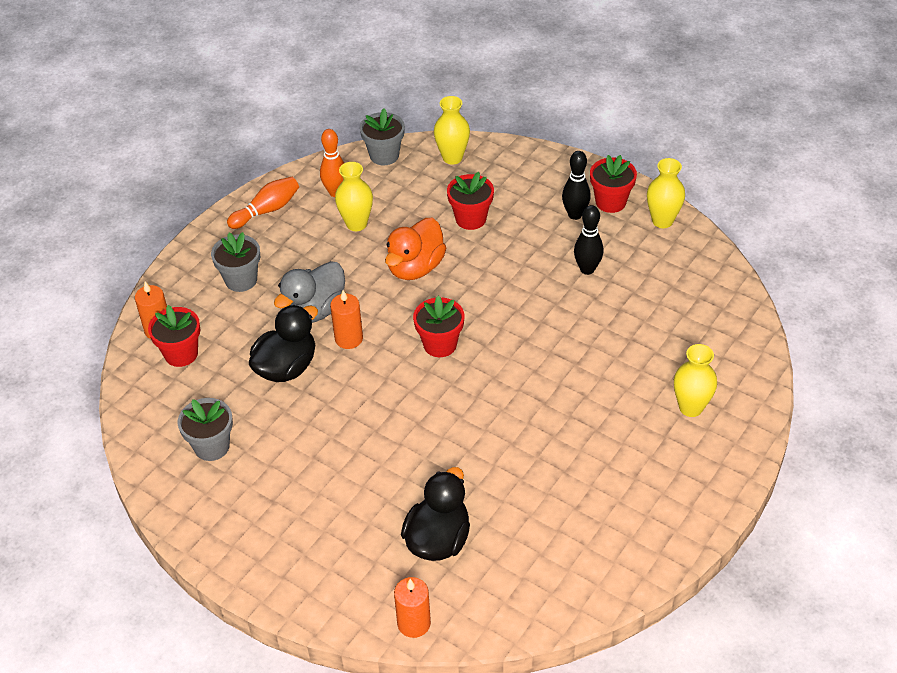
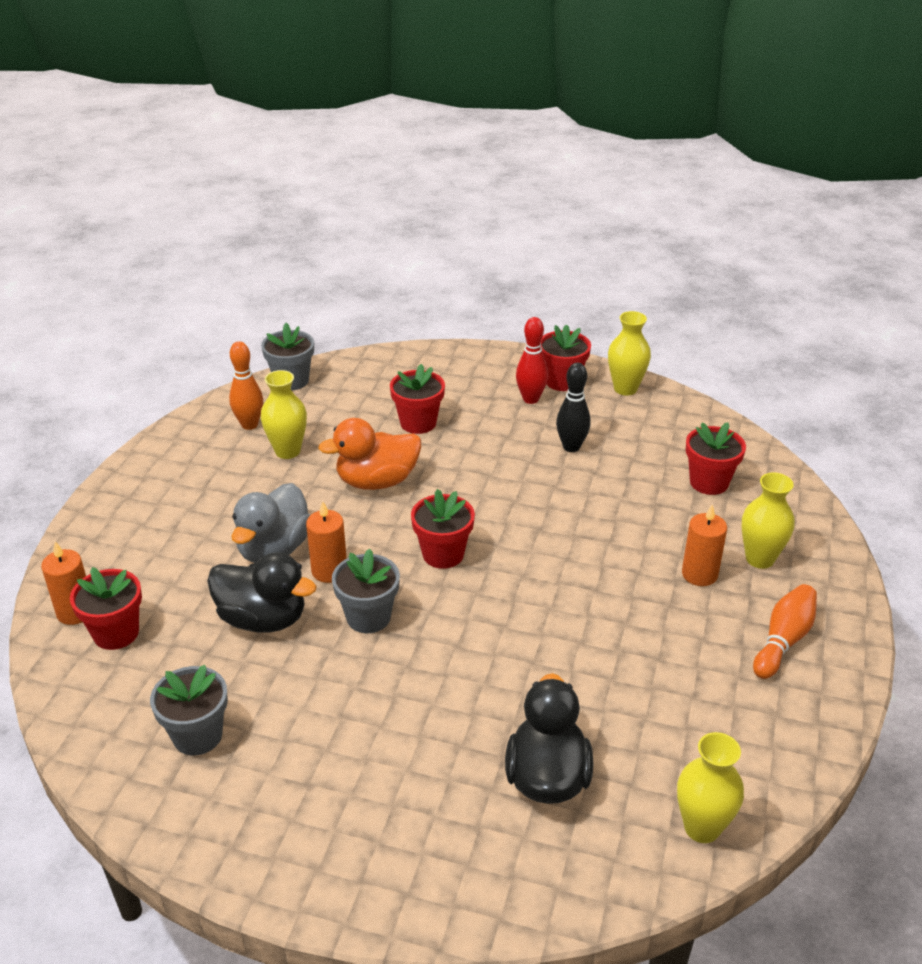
camera: 20 degrees left, 10 degrees down
(241, 280) = (167, 535): grey flower pot -> grey flower pot (368, 617)
(267, 210) = (172, 457): orange bowling pin -> orange bowling pin (783, 640)
(286, 367) = (263, 619): black duck -> black duck turned 90 degrees clockwise
(414, 623) = (567, 894): orange candle -> orange candle (699, 574)
(415, 267) = (377, 481): orange duck -> orange duck turned 60 degrees clockwise
(452, 157) = (370, 370): yellow vase -> yellow vase (702, 828)
(575, 215) = (530, 399): black bowling pin -> red bowling pin
(686, 328) = (709, 482): none -> red flower pot

